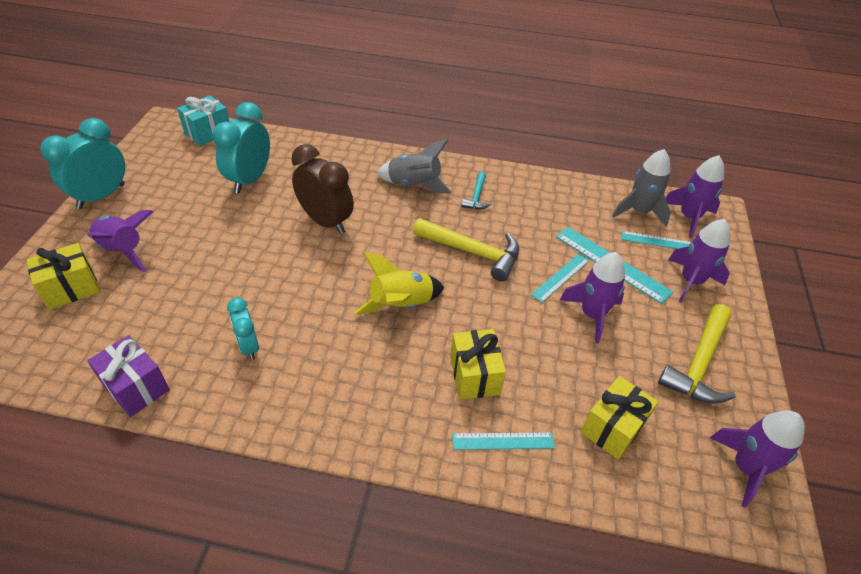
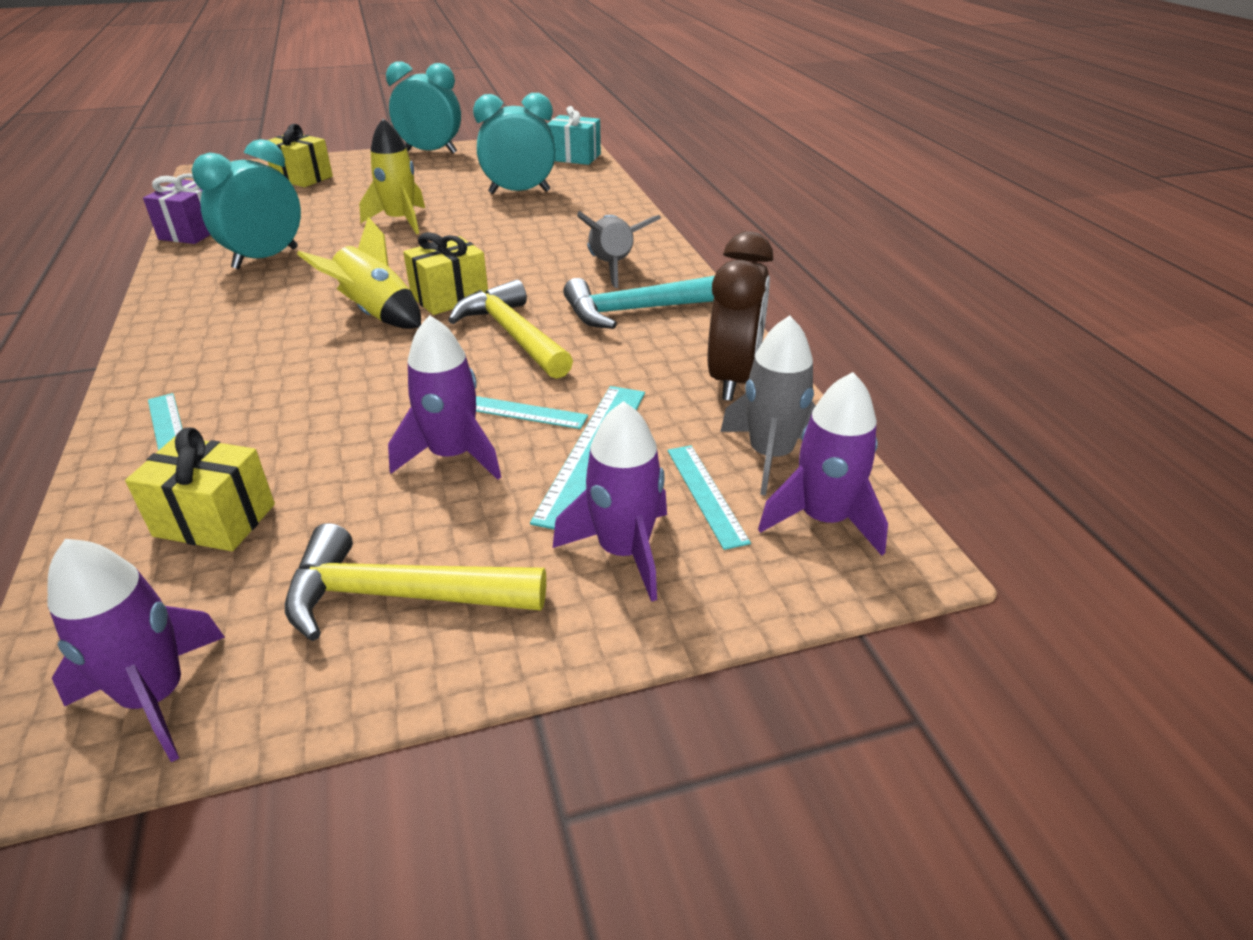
camera: 65 degrees right, 10 degrees down
(123, 250) = (364, 179): purple rocket -> none
(245, 253) = (401, 221): none -> yellow rocket
(249, 346) = (266, 258): turquoise clock -> turquoise clock, size x1.72
(326, 221) = (487, 241): brown clock -> brown clock (733, 379)
(473, 252) = (513, 334): yellow hammer -> yellow hammer turned 150 degrees clockwise
(474, 375) = (277, 387): yellow gift -> yellow gift (450, 297)
(476, 197) = (635, 310): turquoise hammer -> turquoise hammer, size x1.87

